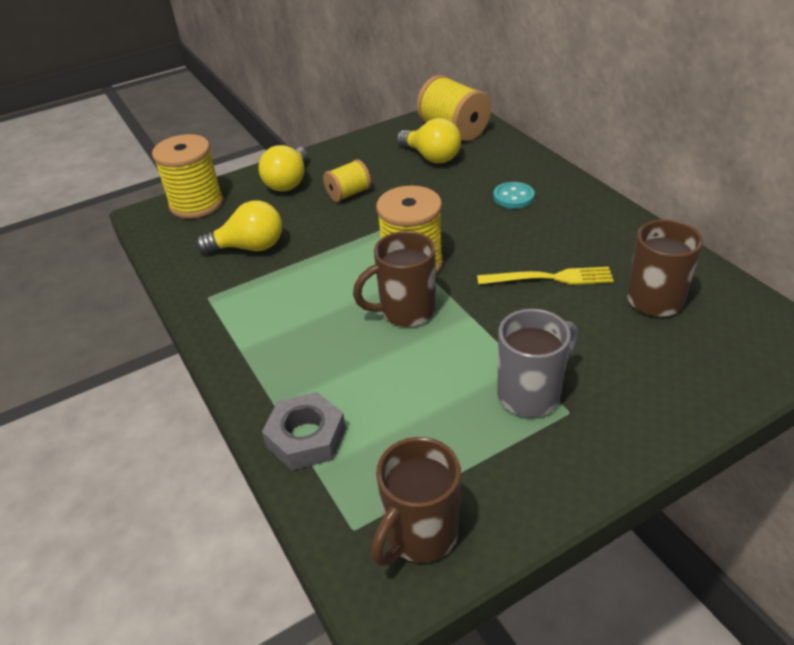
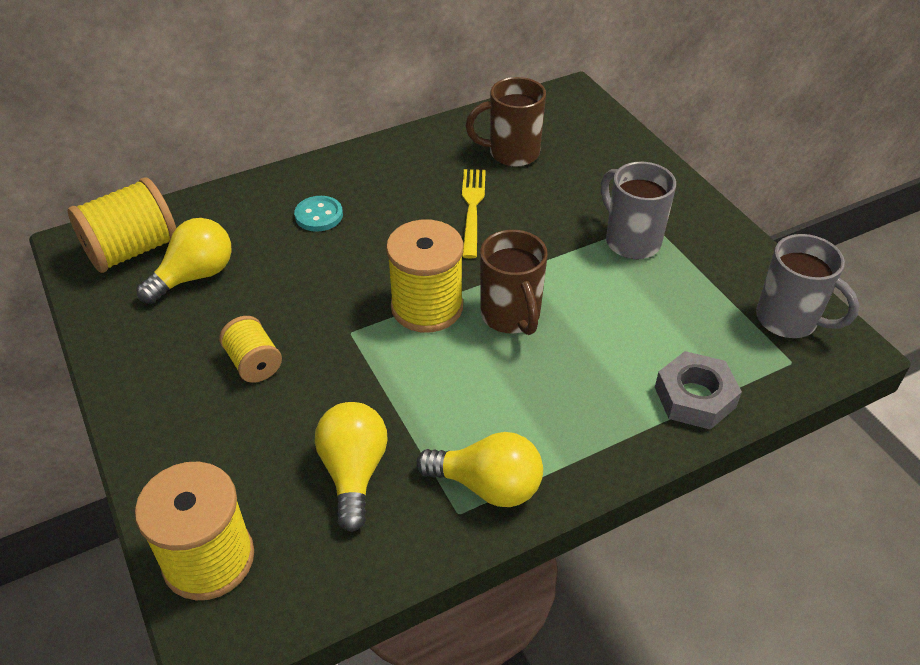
camera: 90 degrees left, 5 degrees up
(288, 182) = (192, 434): yellow light bulb -> yellow light bulb (488, 485)
(419, 535) = (789, 320): brown mug -> grey mug

